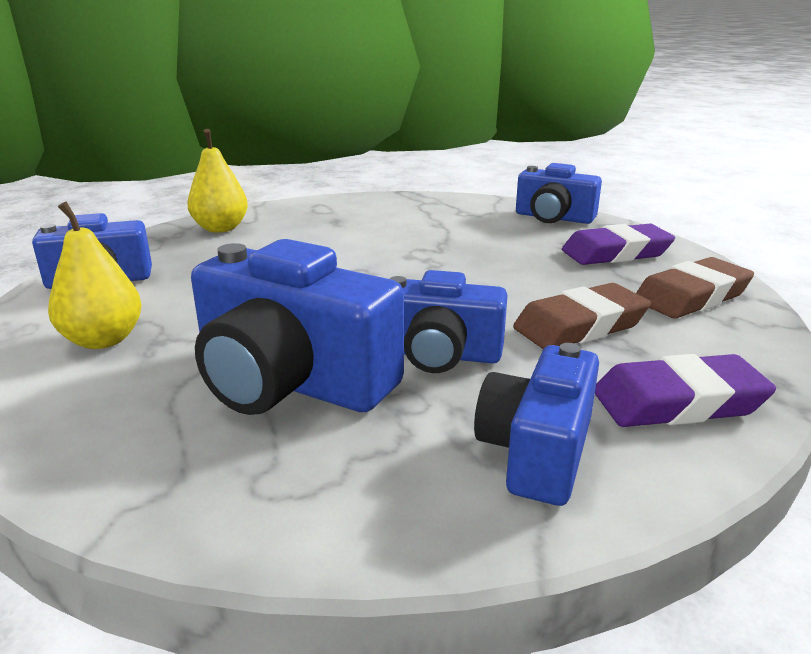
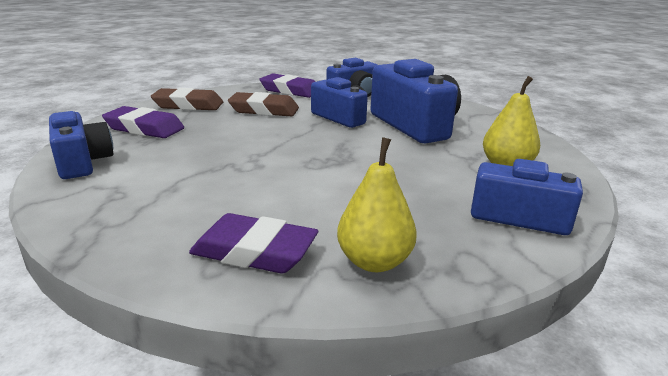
camera: 145 degrees left, 0 degrees up
(307, 215) = (254, 251): none -> purple eraser

